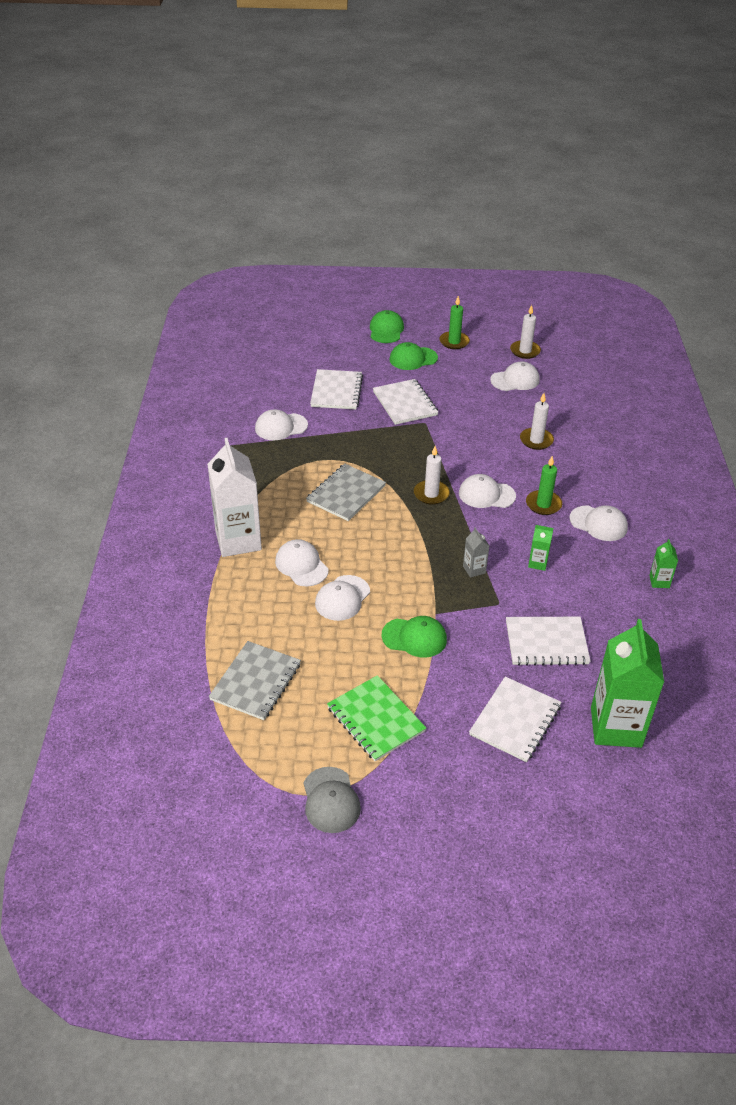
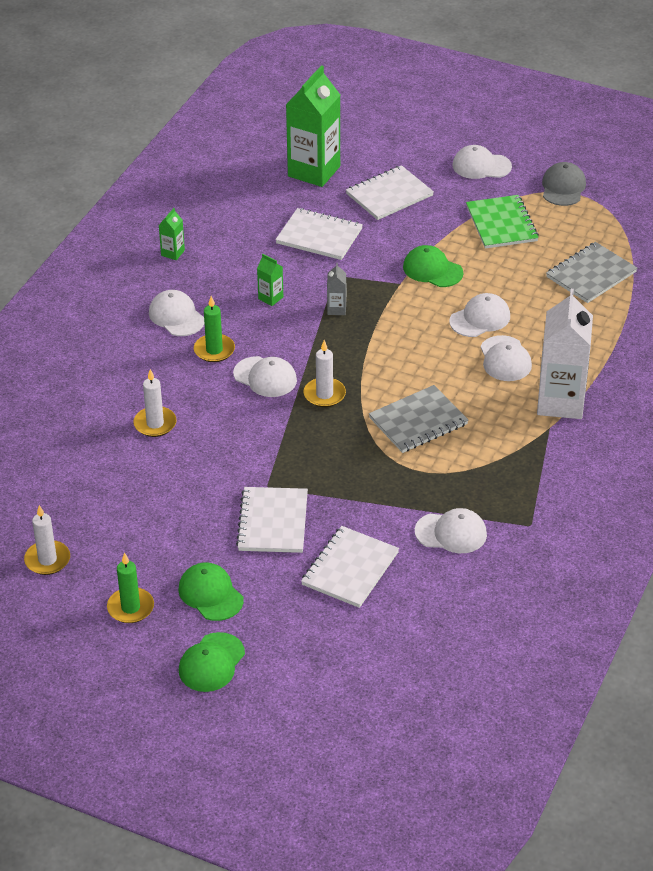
camera: 155 degrees left, 0 degrees up
(413, 358) = (210, 594): green cap -> green cap turned 135 degrees counterclockwise
(515, 380) = (104, 516): white cap -> white cap (481, 166)

